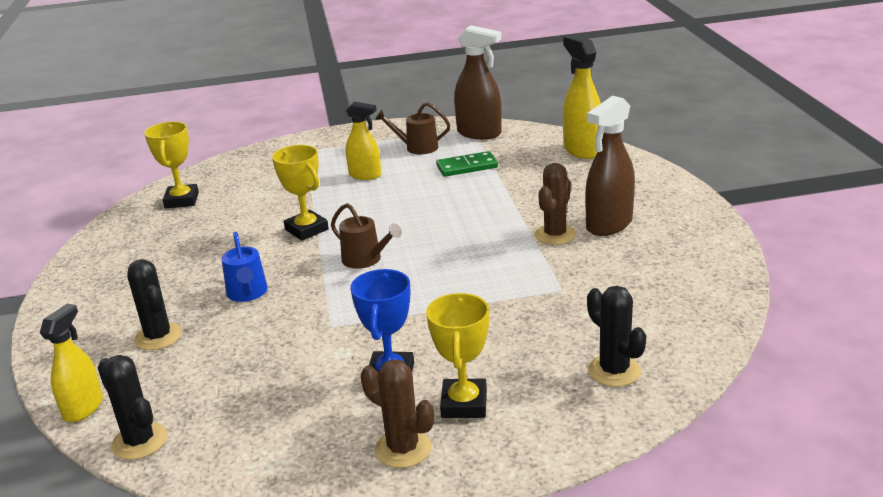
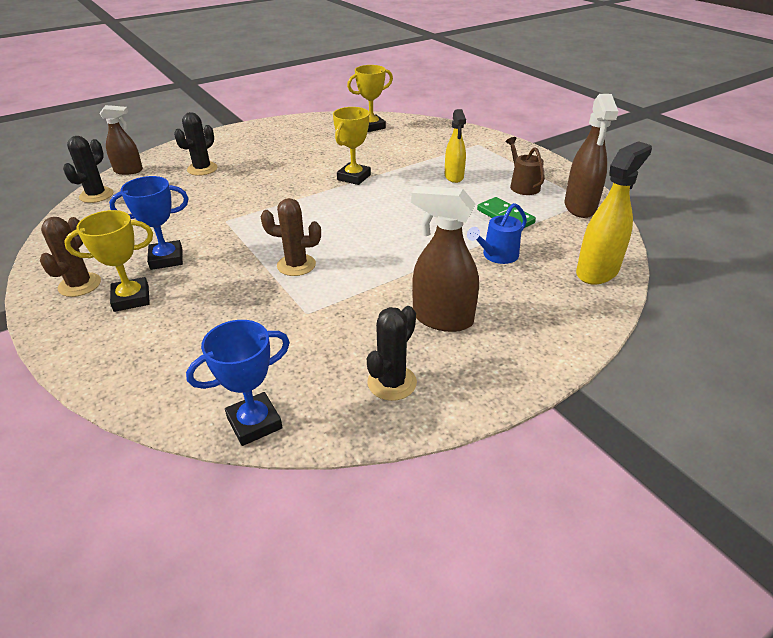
camera: 65 degrees right, 10 degrees up
(83, 408) = (128, 171): yellow spray bottle -> brown spray bottle
(247, 293) = (259, 181): blue watering can -> blue watering can (497, 255)
(365, 260) = (320, 210): brown watering can -> none
(555, 235) = (404, 290): brown cactus -> brown cactus (296, 265)
(614, 371) = (180, 367): black cactus -> black cactus (392, 383)
(710, 332) = (254, 423): none -> blue trophy

